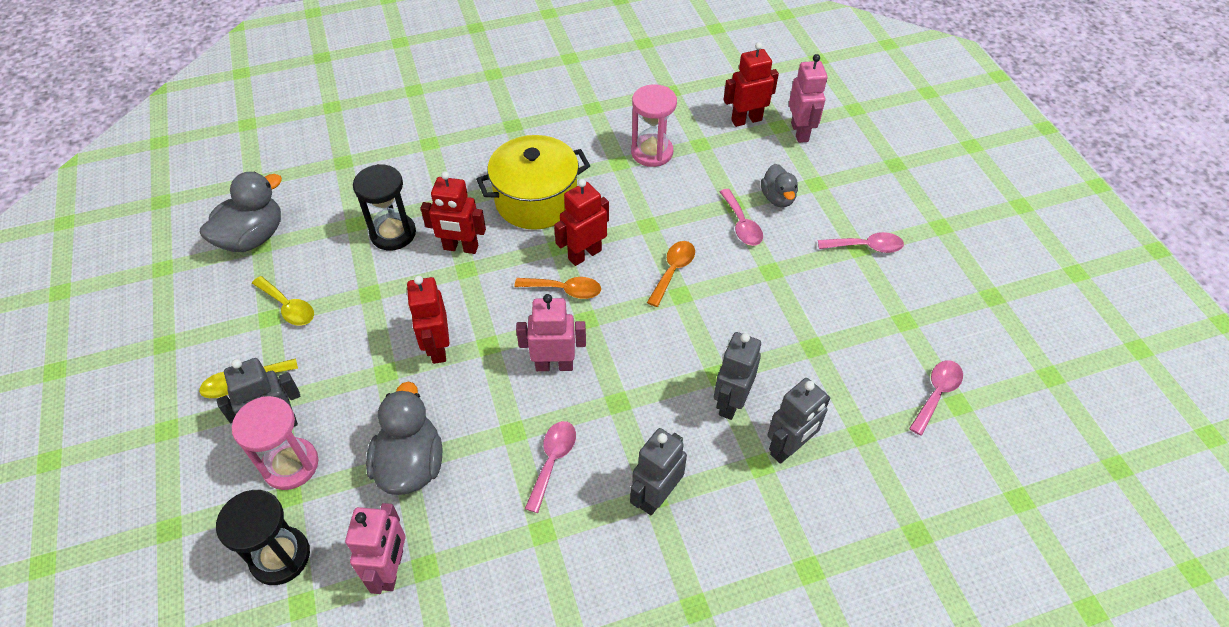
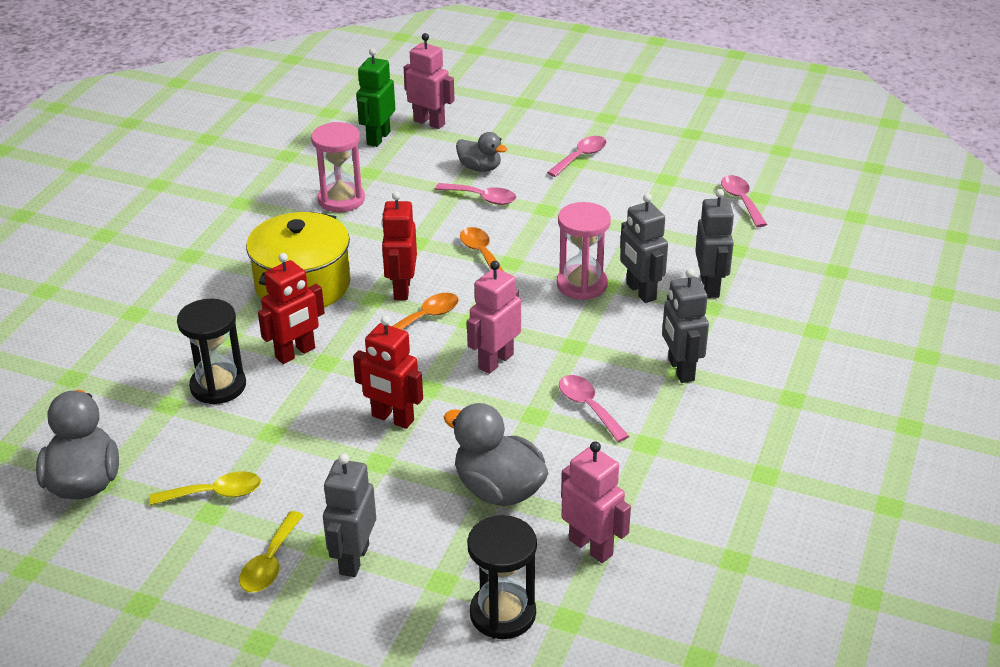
camera: 50 degrees left, 15 degrees down
(290, 465) = (409, 567): pink hourglass -> pink hourglass (582, 284)
(746, 120) = (378, 138): red robot -> green robot

